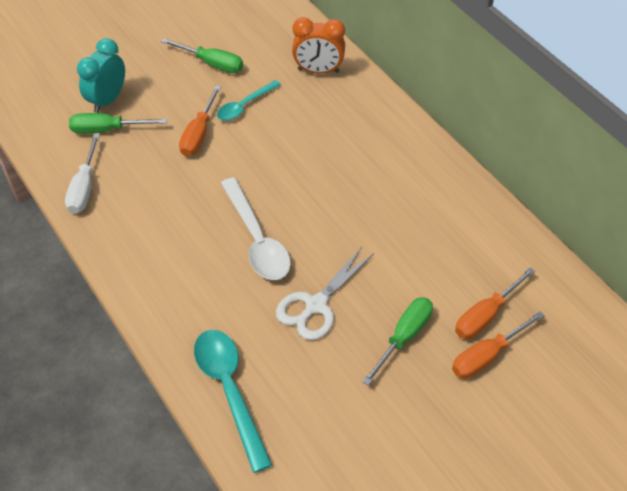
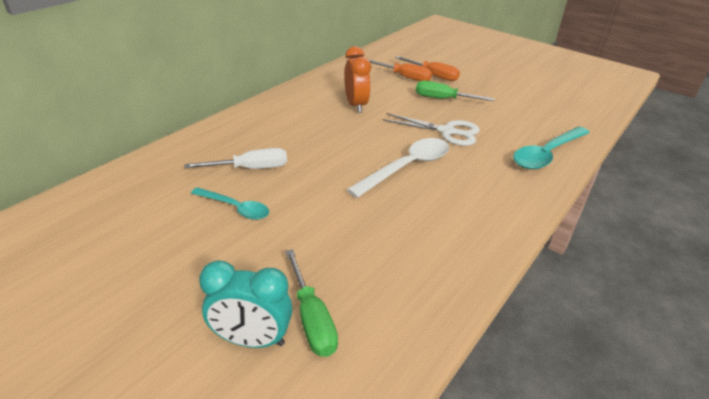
camera: 110 degrees left, 15 degrees down
(84, 188) = (419, 307): white screwdriver -> white screwdriver (250, 168)
(199, 134) = (291, 232): orange screwdriver -> none
(212, 63) = (160, 251): green screwdriver -> none
(318, 71) = (169, 170): orange clock -> orange clock (356, 105)

